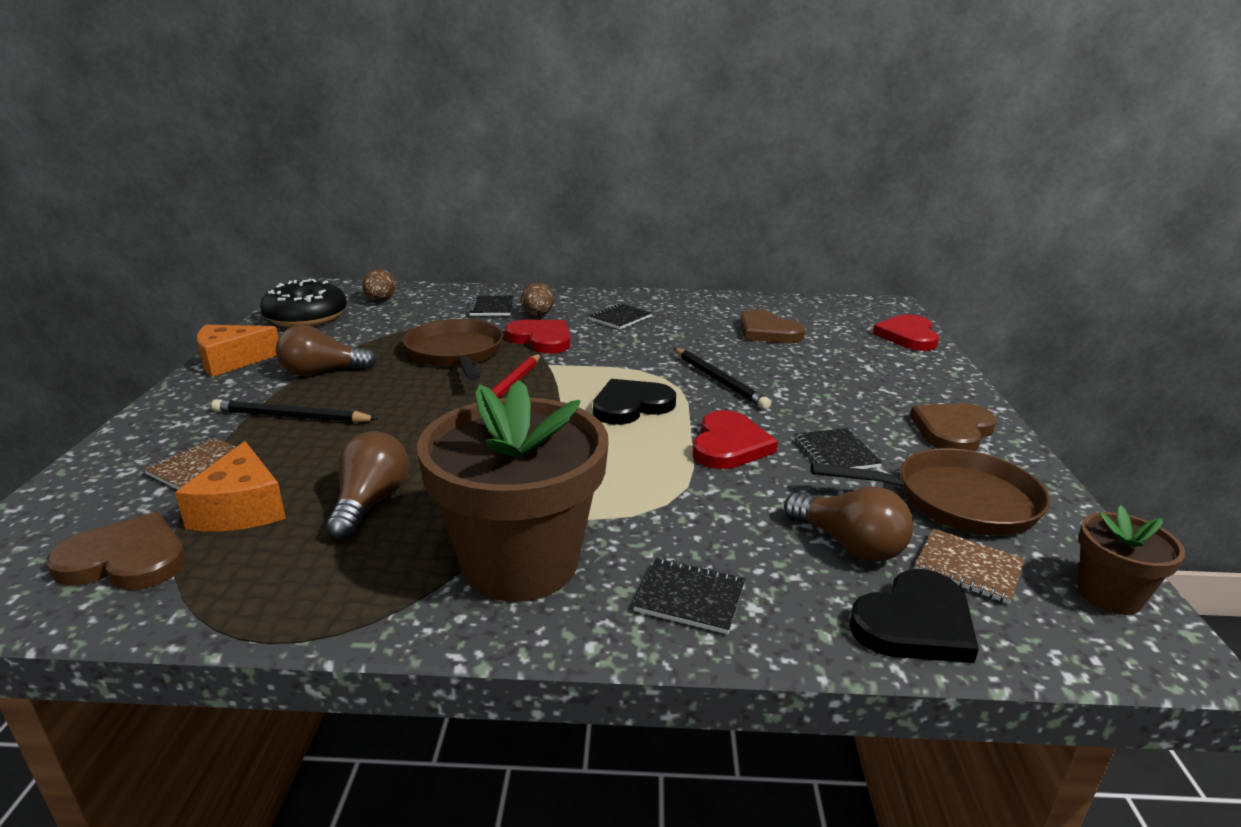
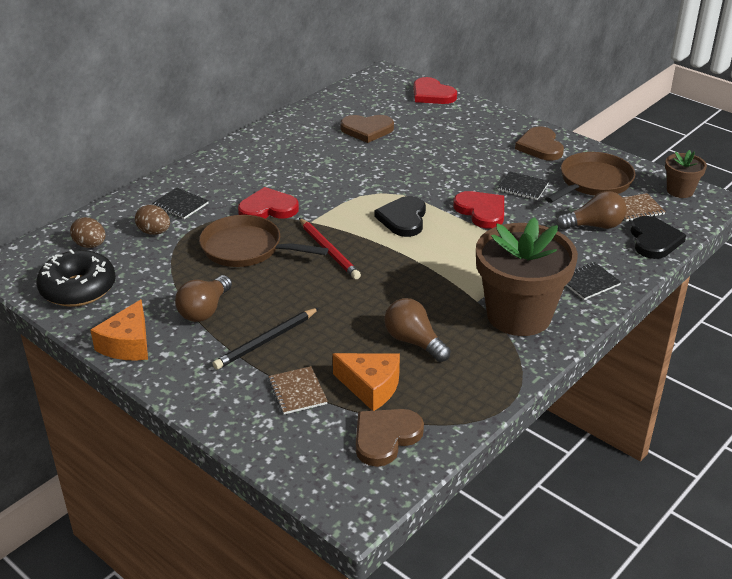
camera: 50 degrees left, 10 degrees up
(537, 315) = (223, 193): brown egg -> brown egg (154, 232)
(620, 318) = (274, 166): black notebook -> none
(719, 380) = (408, 178): black pencil -> none

